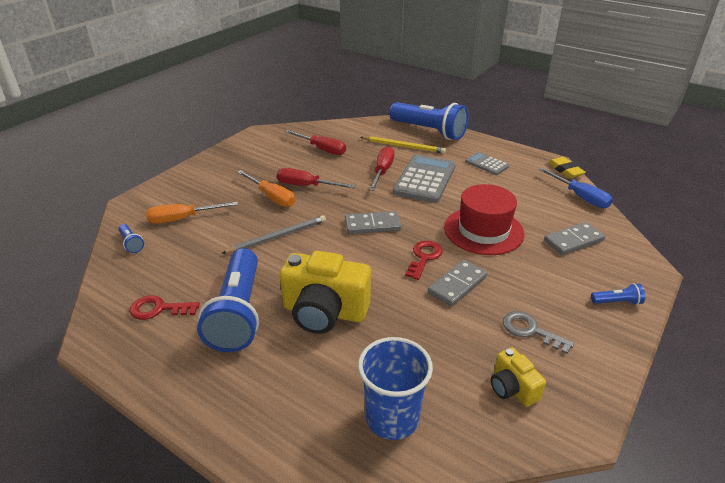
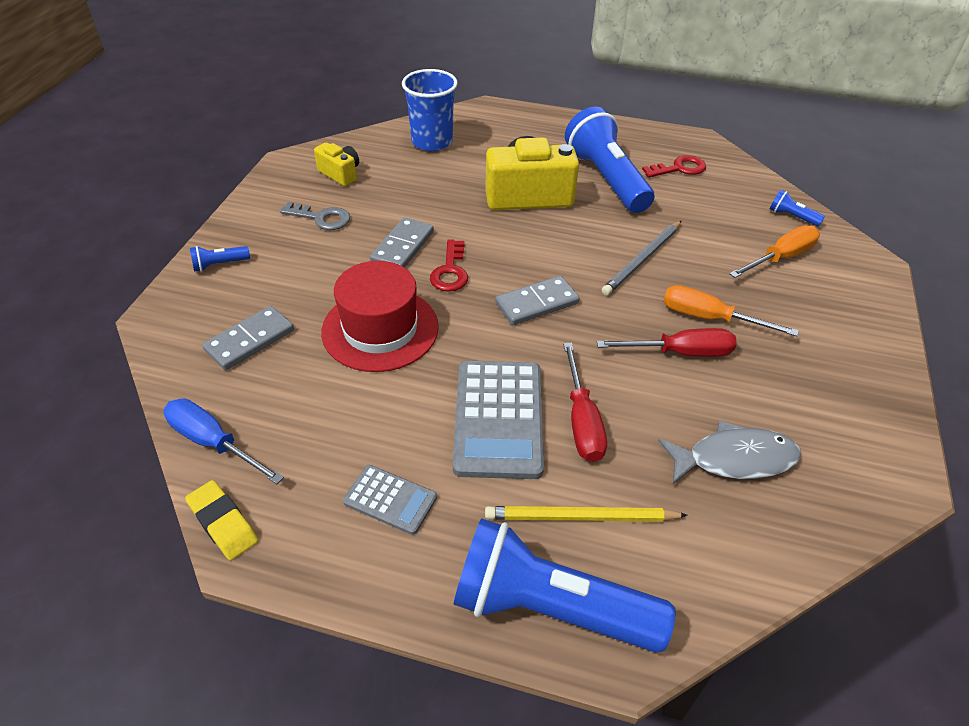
camera: 160 degrees right, 10 degrees up
(322, 149) = (734, 459): red screwdriver -> grey fish

